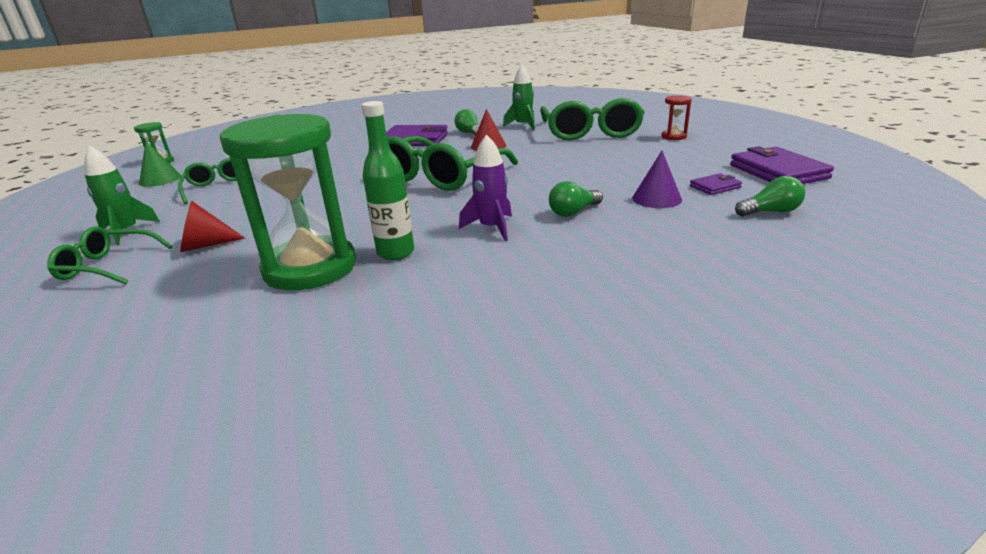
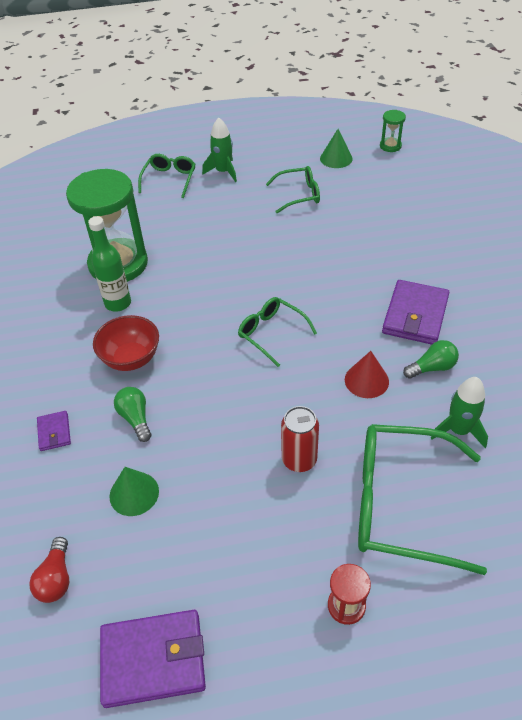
camera: 100 degrees right, 20 degrees up
(205, 245) = (180, 212): red cone -> none
(441, 176) = (271, 333): green glasses -> green glasses, size x0.55
(492, 228) = (131, 359): purple rocket -> red bowl
(576, 155) = (299, 460): none -> red can
(656, 198) = (134, 493): purple cone -> green cone
(715, 187) = (139, 561): purple wallet -> purple wallet (54, 432)
(770, 212) = (56, 578): green light bulb -> red light bulb

